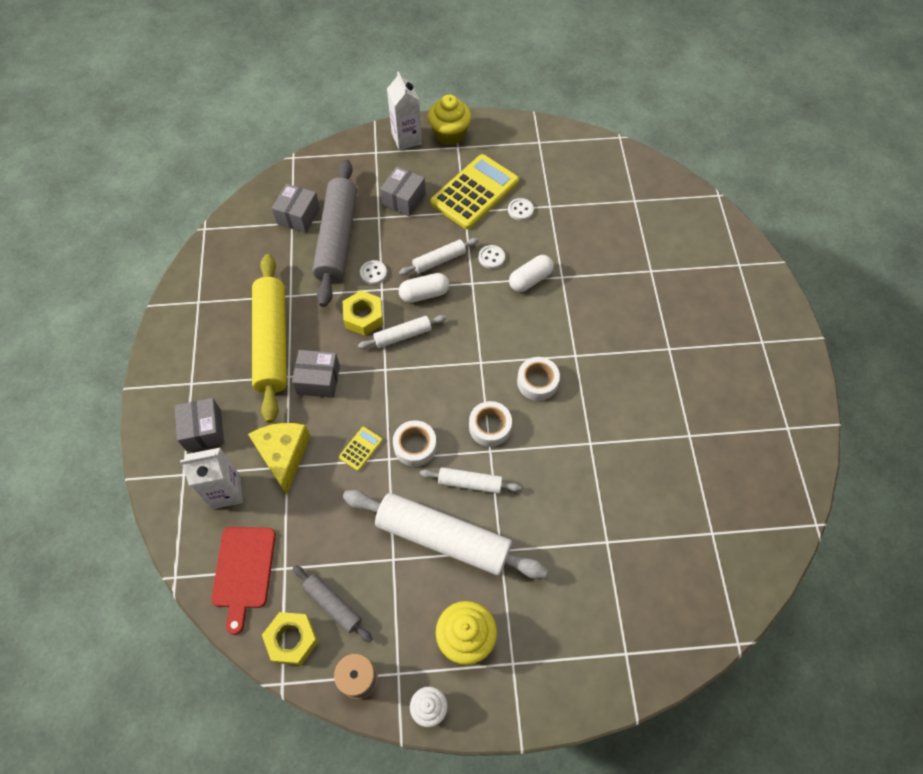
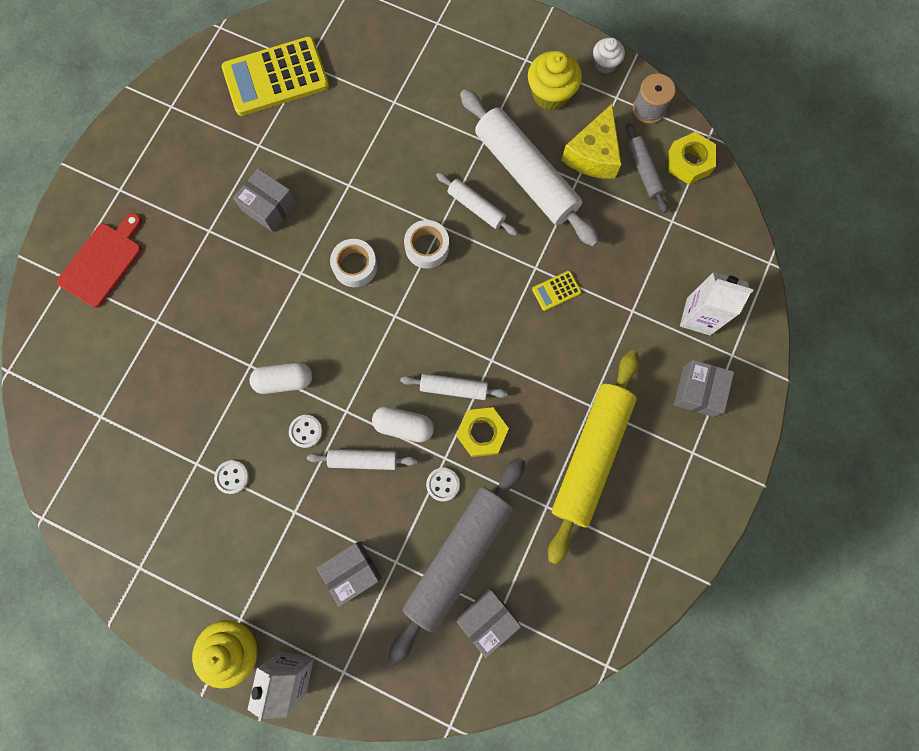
camera: 150 degrees left, 15 degrees up
(243, 571) = (708, 236): red cutting board -> red cutting board (103, 262)
(283, 455) = (631, 323): yellow cheese -> yellow cheese (593, 154)
(318, 380) = (563, 384): grey box -> grey box (269, 207)
(415, 446) = (505, 266): white tape -> none
(474, 192) = (265, 534): yellow calculator -> yellow calculator (276, 77)

